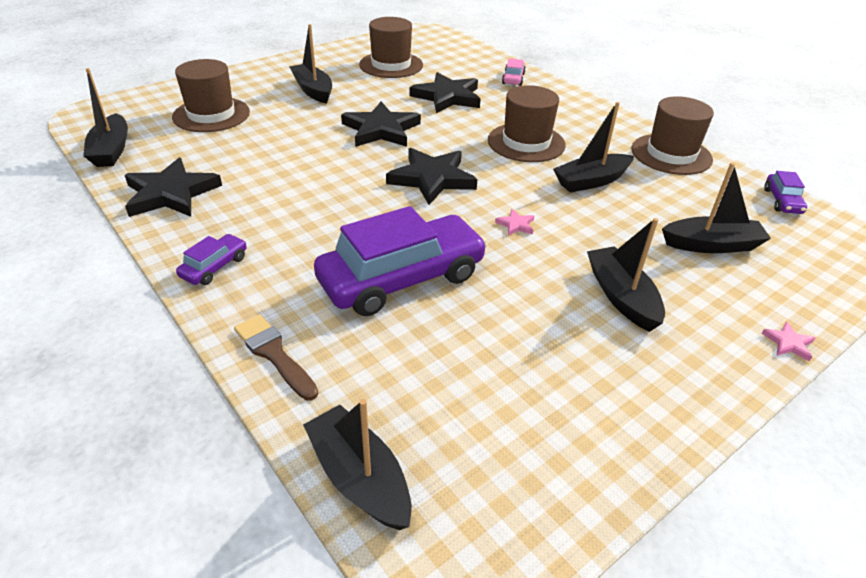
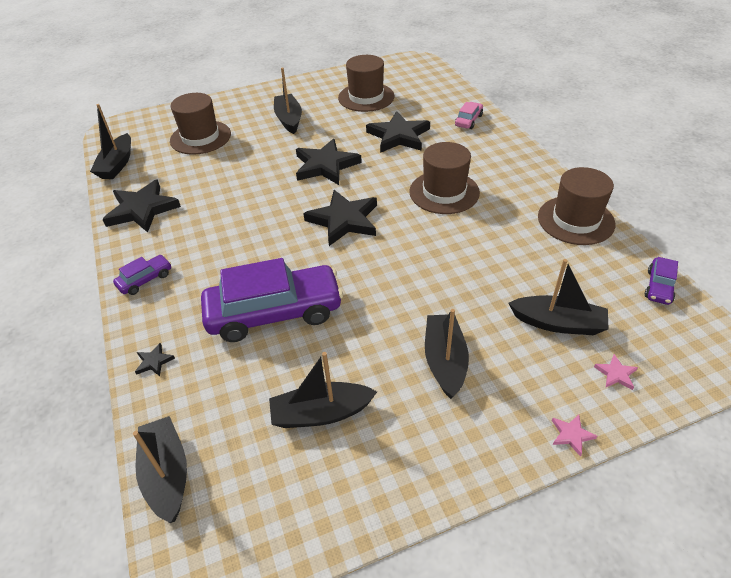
camera: 20 degrees right, 5 degrees up
(274, 354) = (154, 362): brown brush -> black star
(516, 225) = (391, 276): pink star -> pink star (616, 374)
(591, 181) = (482, 240): black boat -> black boat (321, 413)

